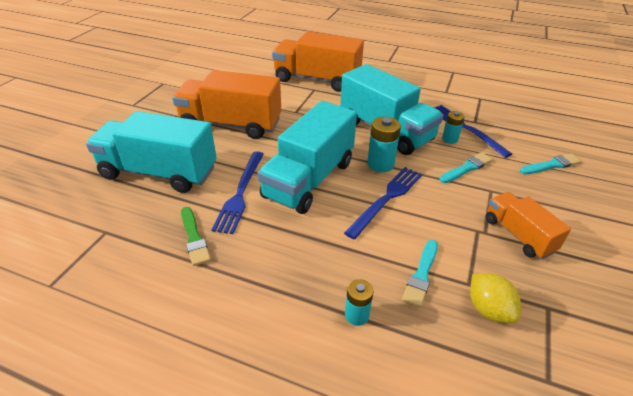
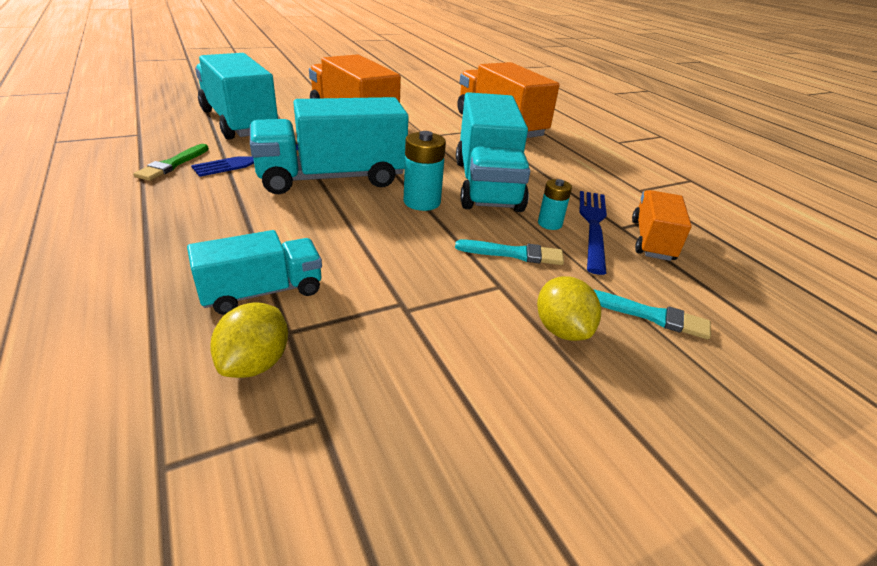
camera: 40 degrees right, 5 degrees down
(357, 315) = (150, 276): turquoise battery -> none
(386, 199) = (366, 226): blue fork -> none
(421, 275) = (263, 292): turquoise brush -> turquoise truck
(518, 235) = (441, 338): orange truck -> orange truck (652, 240)
(541, 195) = (561, 330): none -> yellow lemon

